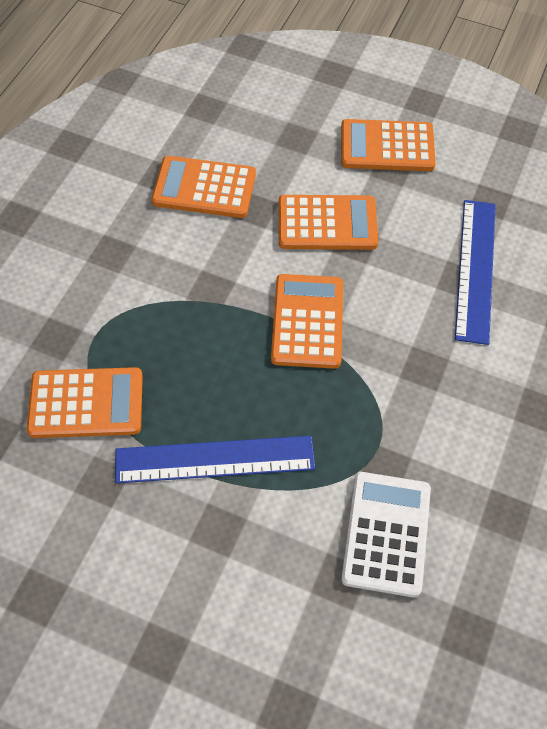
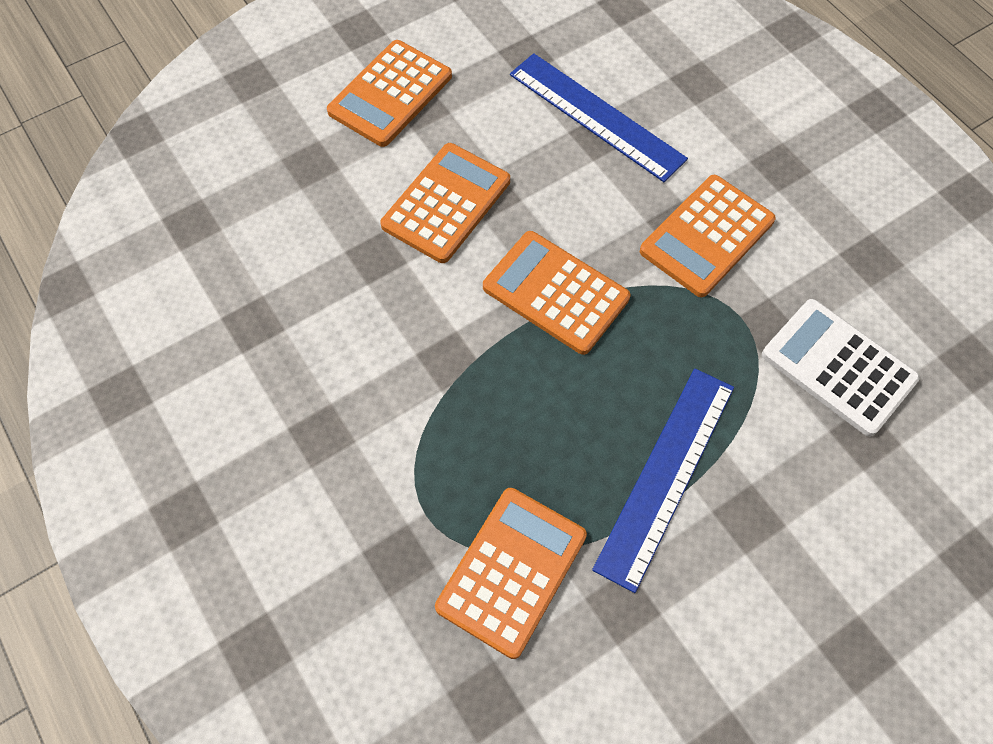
camera: 55 degrees left, 5 degrees up
(204, 188) = (306, 289): orange calculator -> orange calculator (707, 236)

